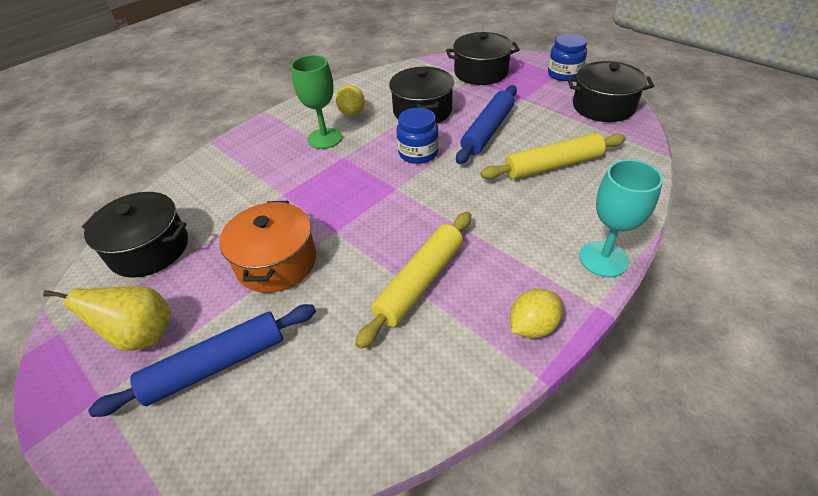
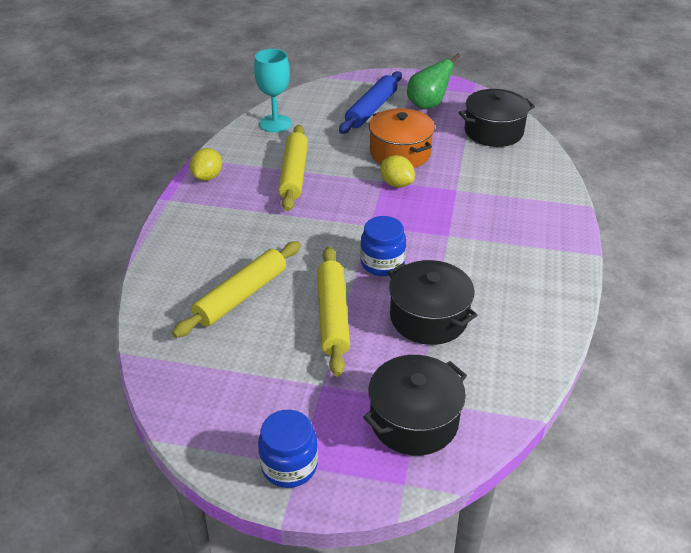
camera: 145 degrees right, 5 degrees down
(142, 335) = (428, 105): yellow pear -> green pear
(325, 138) = (490, 246): green goblet -> none
(352, 113) = (502, 285): yellow lemon -> yellow lemon (396, 184)
(488, 131) = (332, 316): blue rolling pin -> yellow rolling pin
(603, 106) = (211, 409): black pot -> none
(603, 259) = (171, 228): turquoise goblet -> turquoise goblet (275, 123)

